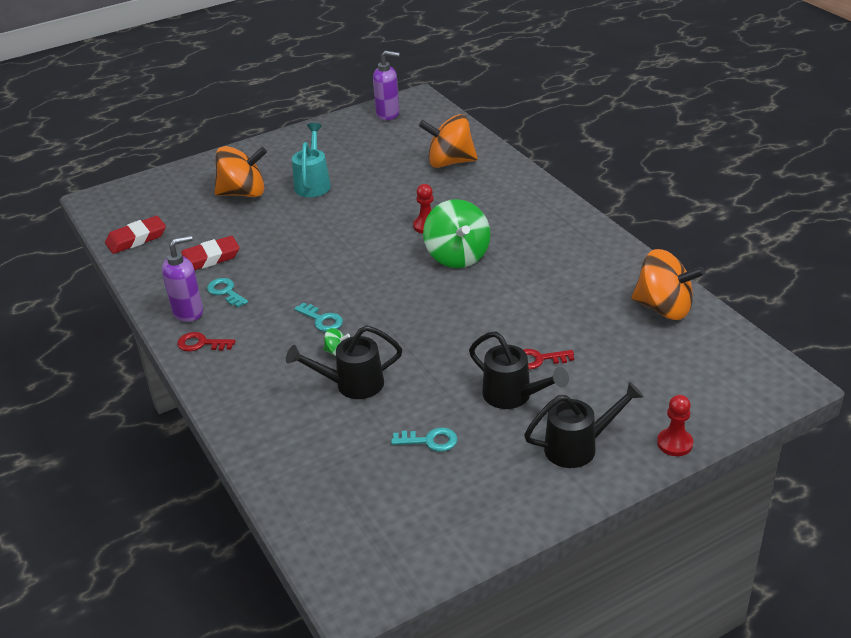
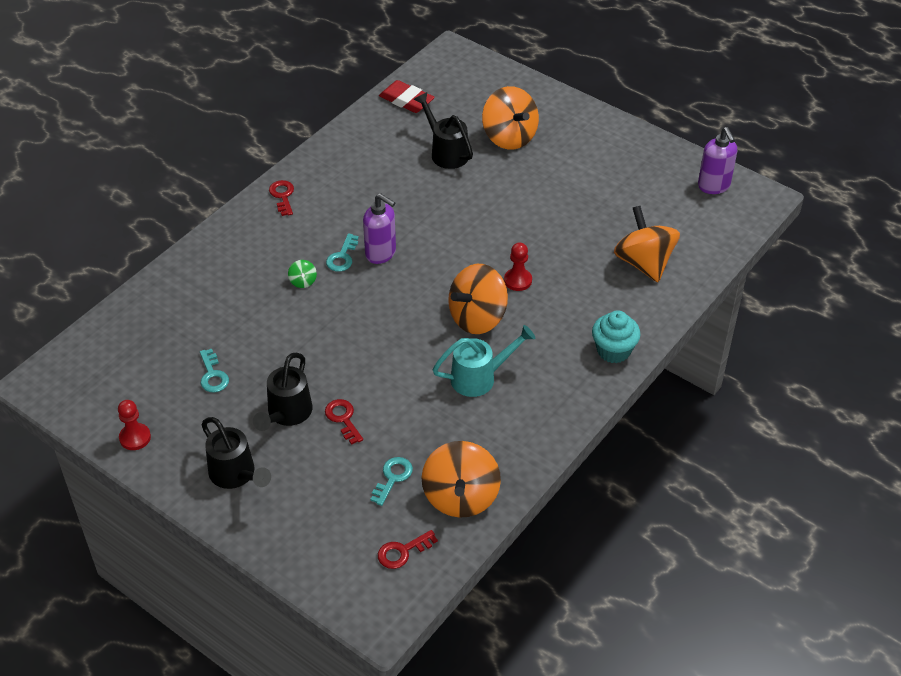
camera: 65 degrees right, 10 degrees up
(188, 312) = (320, 172): purple soap dispenser -> purple soap dispenser (381, 253)
(209, 258) = (398, 155): red eraser -> none
(225, 292) = (356, 183): turquoise key -> turquoise key (392, 478)
(313, 184) = (549, 177): turquoise watering can -> turquoise watering can (479, 378)
(352, 384) = (265, 305): black watering can -> black watering can (446, 152)
(457, 256) = (477, 318): green spinning top -> orange spinning top
(538, 197) = (613, 351): none -> turquoise cupcake
(674, 443) = (262, 543): red pawn -> red pawn (135, 438)
(715, 354) = (402, 552): none -> red key

